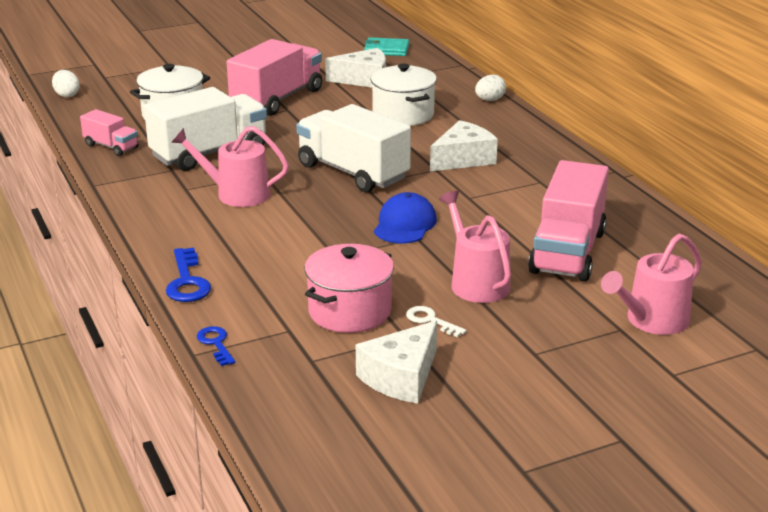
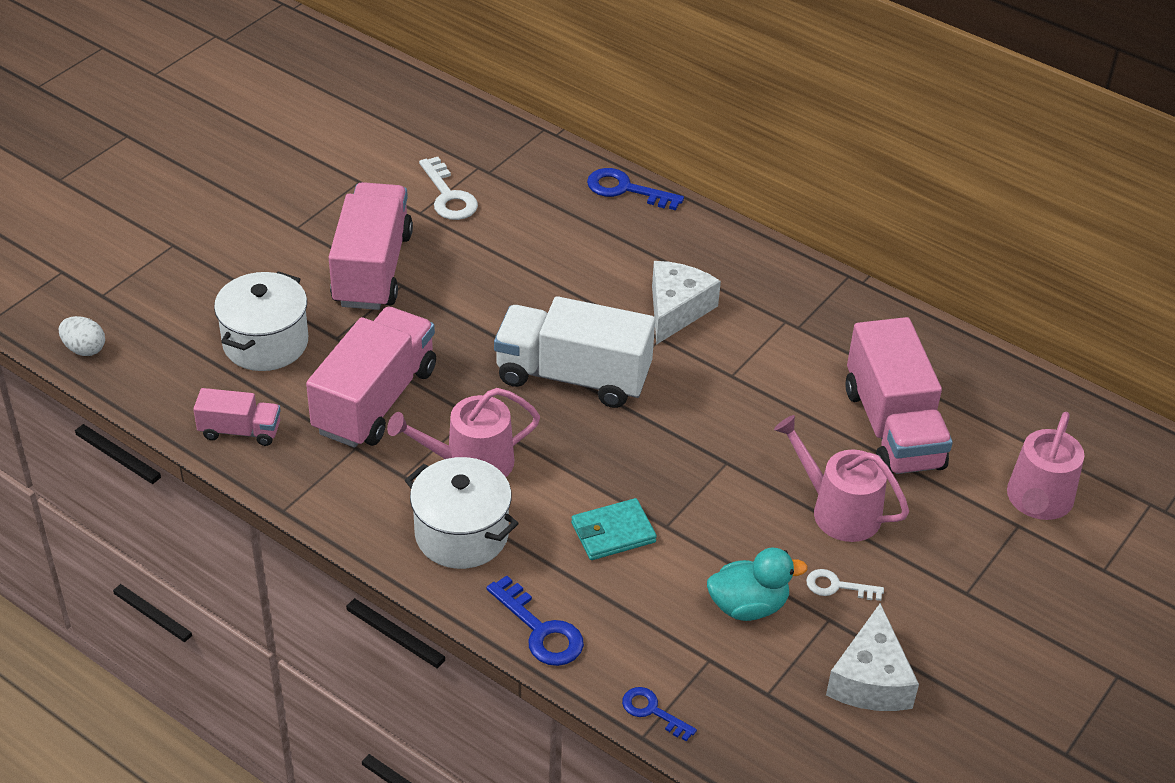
camera: 30 degrees left, 15 degrees up
(209, 153) = (375, 400): white truck -> pink truck
(349, 311) = (748, 606): pink pot -> turquoise duck
(364, 79) = (448, 196): white cheese -> white key
(386, 50) = (428, 125): turquoise wallet -> turquoise wallet (613, 533)
(403, 115) = (548, 250): white pot -> white pot (461, 534)
(405, 224) = (698, 446): blue cap -> none
(489, 100) = (626, 190): white egg -> blue key

